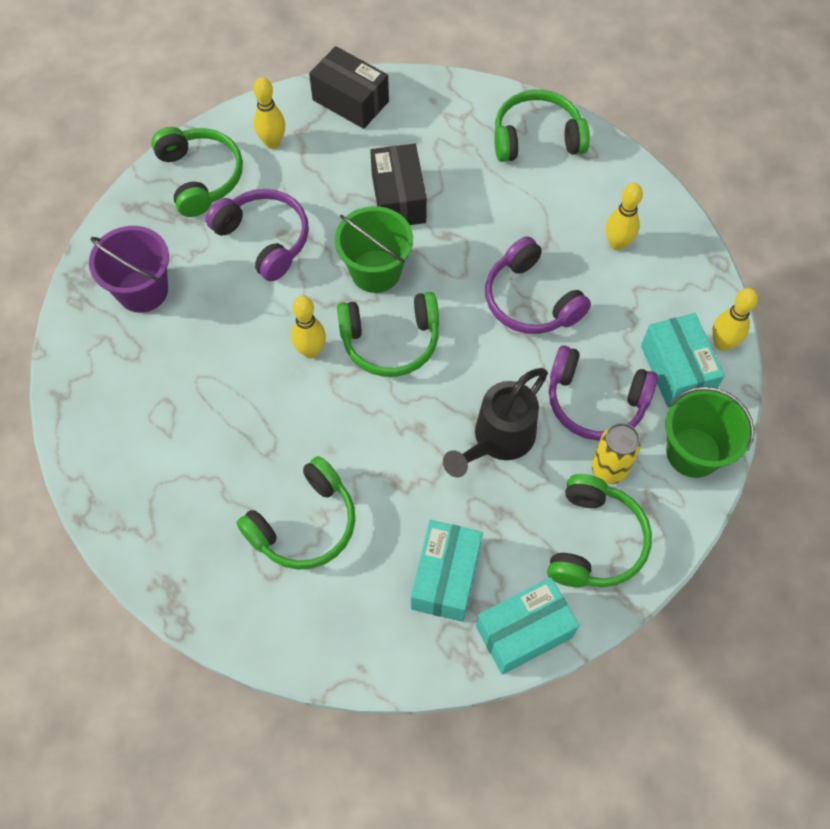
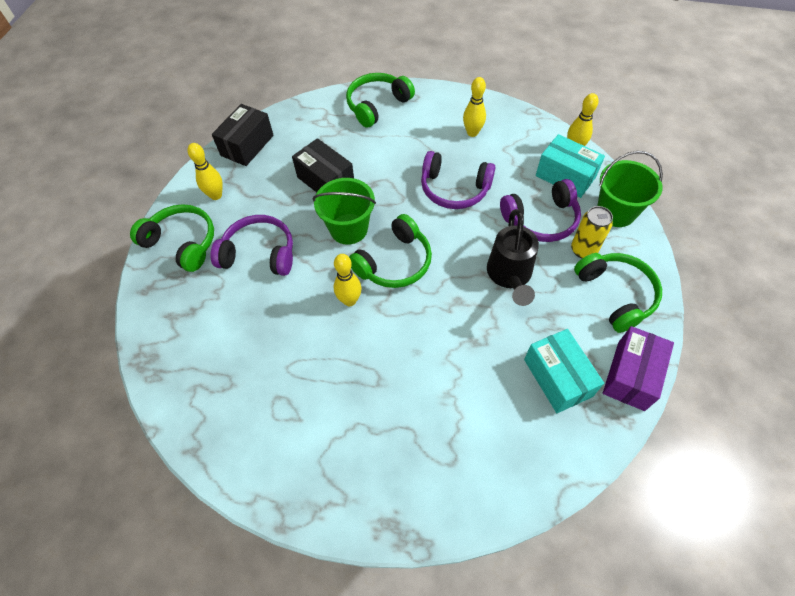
camera: 35 degrees left, 5 degrees down
(142, 290) = (199, 337): purple bucket -> none
(304, 524) = (442, 410): green headphones -> none
(350, 101) = (247, 145): black box -> black box turned 60 degrees counterclockwise
(524, 632) = (631, 375): turquoise box -> purple box

